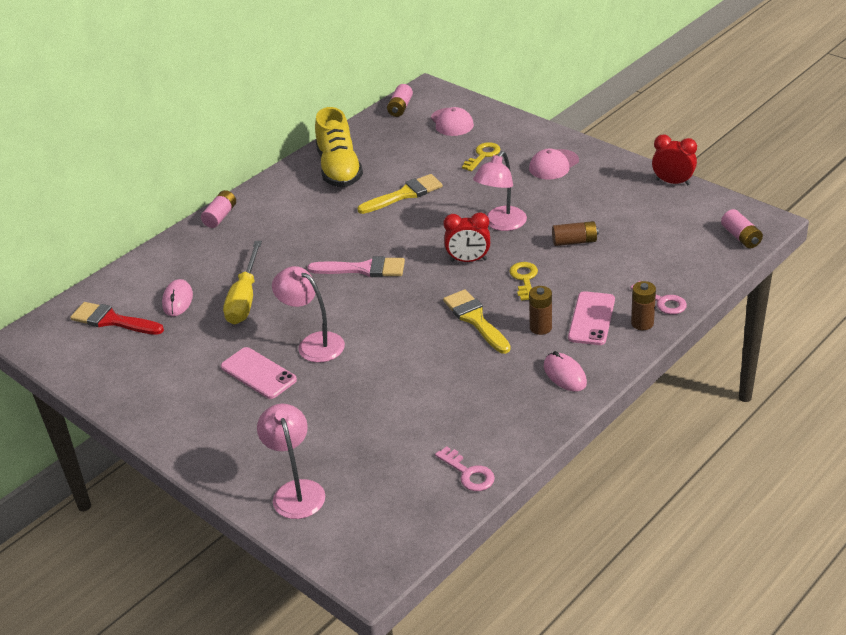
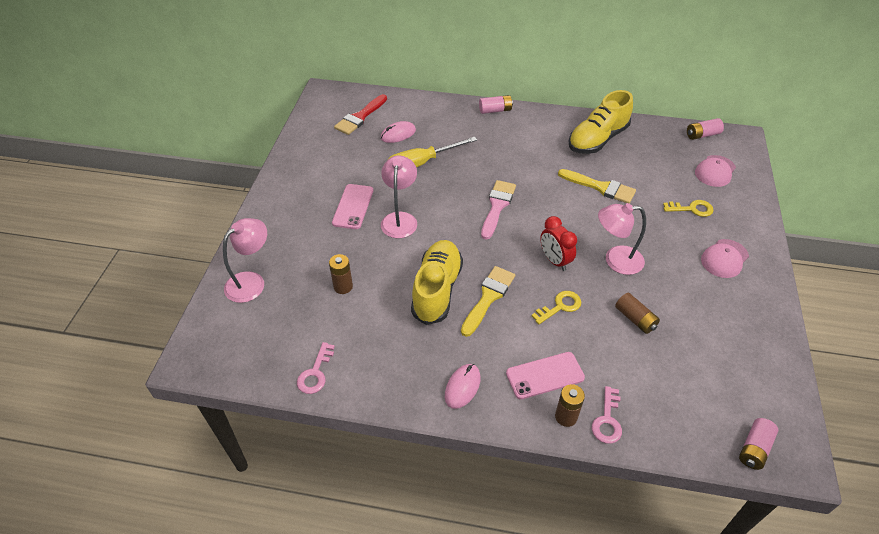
camera: 55 degrees right, 10 degrees up
(112, 320) = (360, 117): red brush -> red brush turned 135 degrees counterclockwise
(363, 269) = (497, 206): pink brush -> pink brush turned 135 degrees counterclockwise
(435, 350) = (437, 290): none -> yellow shoe
(540, 327) = (508, 344): brown battery -> brown battery (343, 286)
(553, 165) = (724, 258): pink cap -> pink cap turned 60 degrees counterclockwise
(673, 182) = (785, 356): red clock -> none

